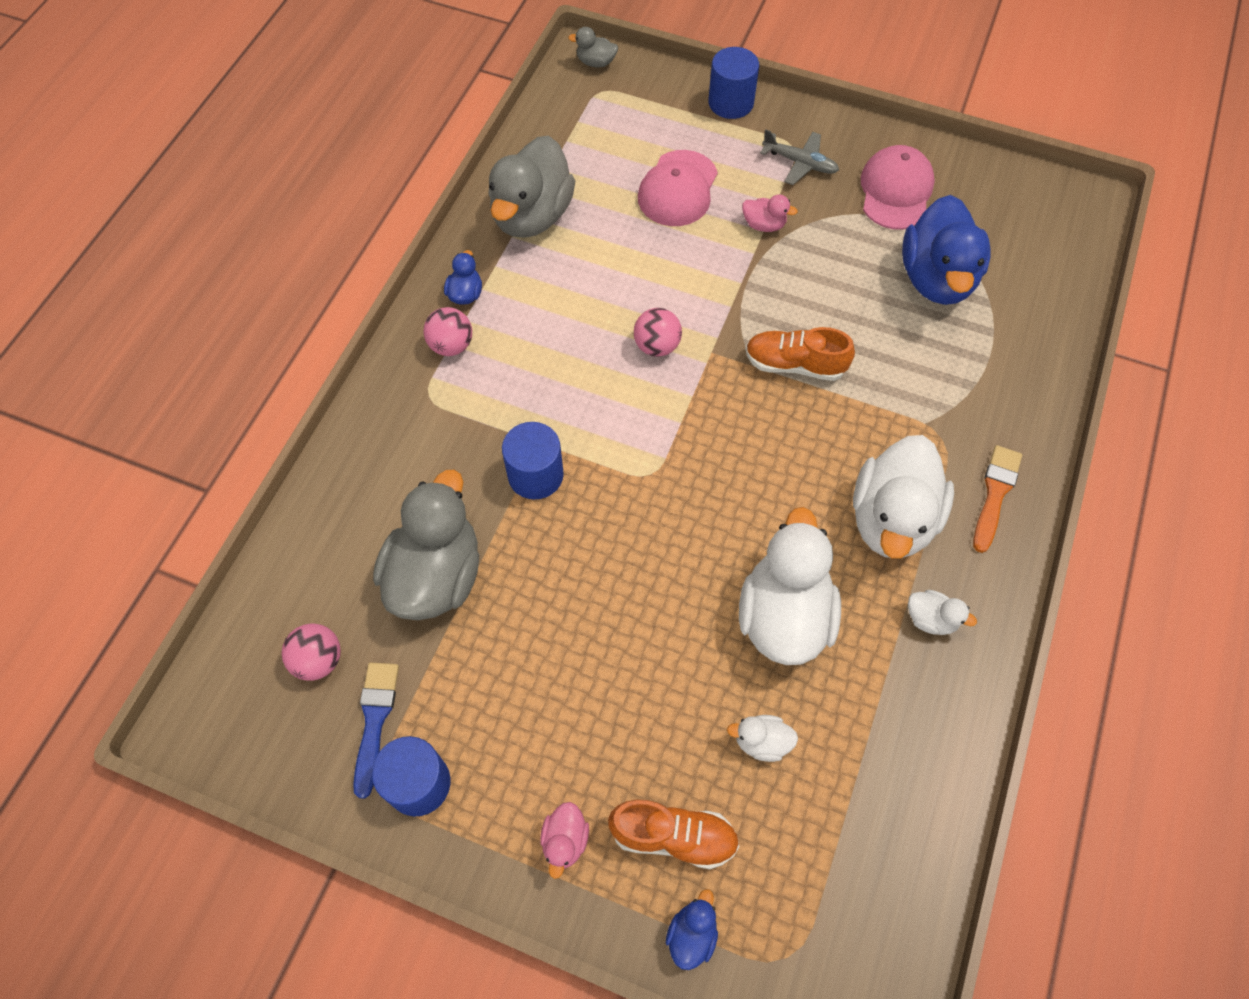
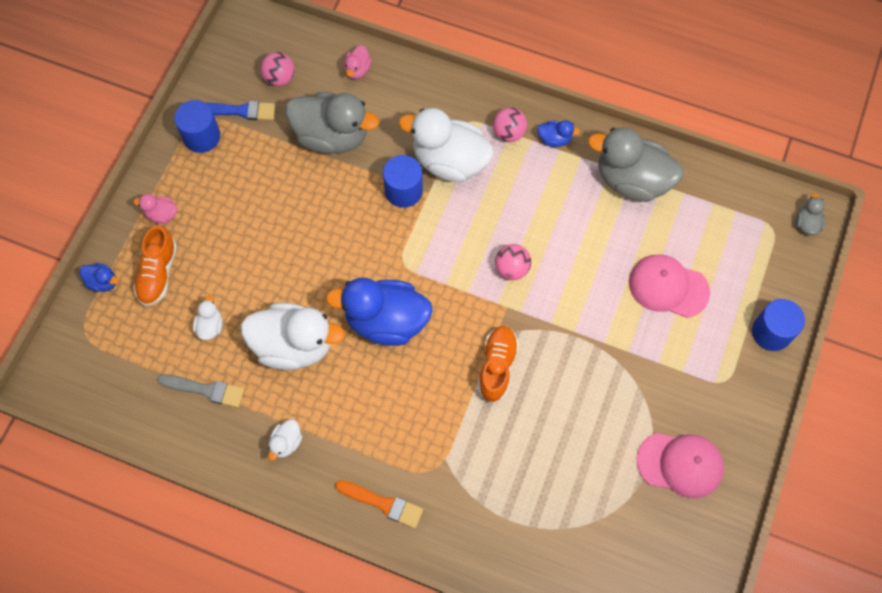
camera: 90 degrees right, 5 degrees up
(764, 225) = (634, 352): pink duck -> pink duck (357, 70)
(800, 163) = (705, 386): grey plane -> none
(865, 741) = (206, 390): none -> grey brush
(892, 519) = (364, 425): white duck -> white duck (449, 161)
(936, 278) = (585, 487): blue duck -> blue duck (386, 321)

